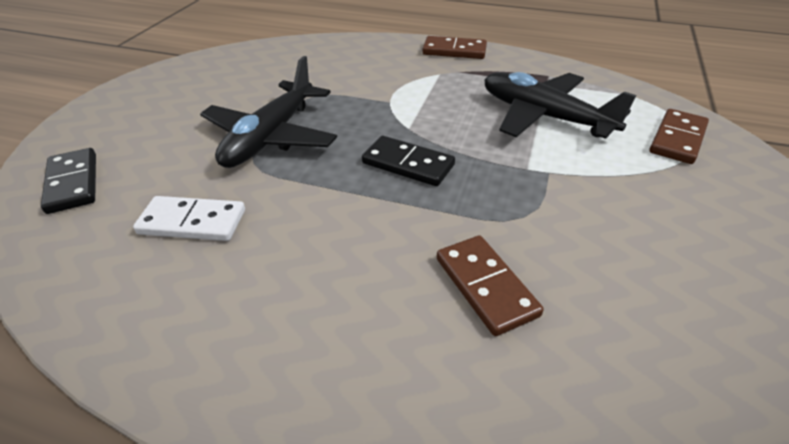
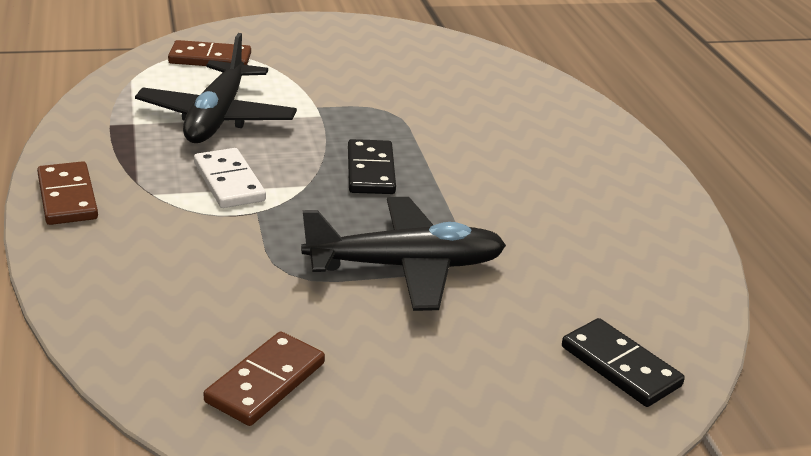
camera: 125 degrees left, 10 degrees down
(73, 183) = (620, 366): black domino -> black domino turned 75 degrees counterclockwise
(192, 222) = (568, 254): white domino -> white domino (229, 182)
(486, 286) = (475, 114): brown domino -> brown domino (265, 382)

